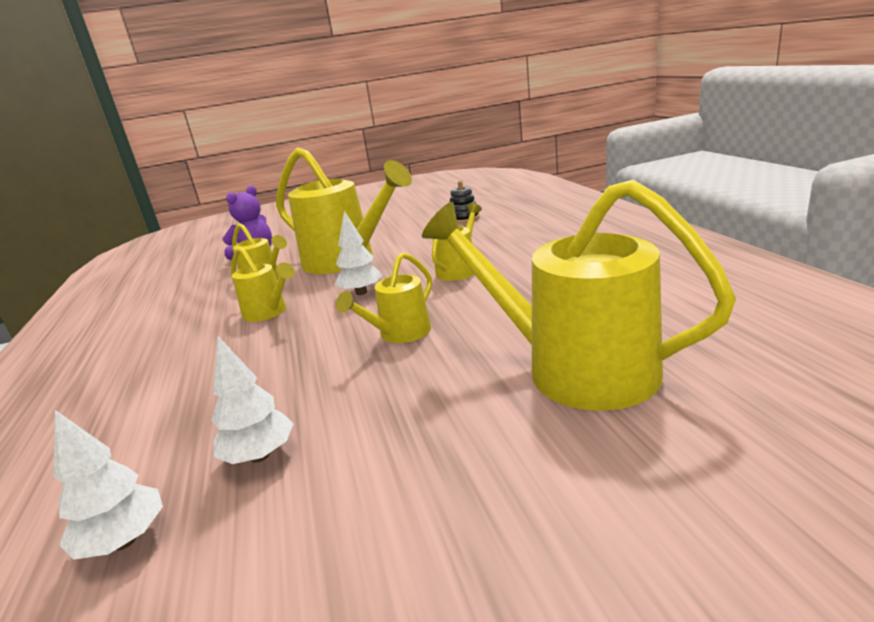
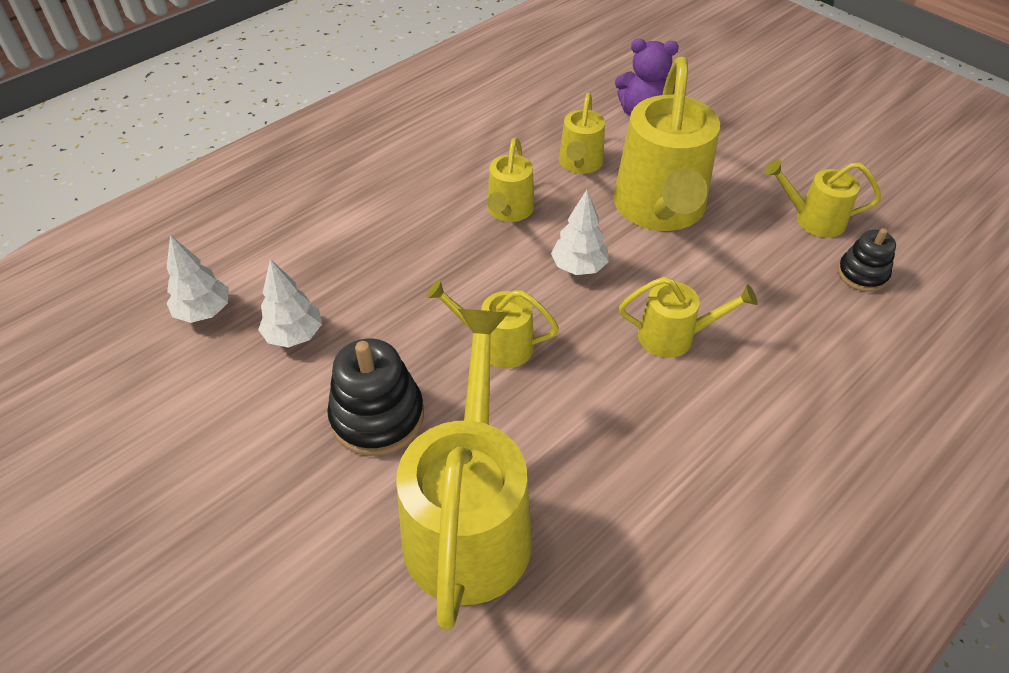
camera: 60 degrees right, 25 degrees up
(411, 224) = (812, 219): none -> yellow watering can
(423, 407) = (377, 416): none -> black stacking toy

